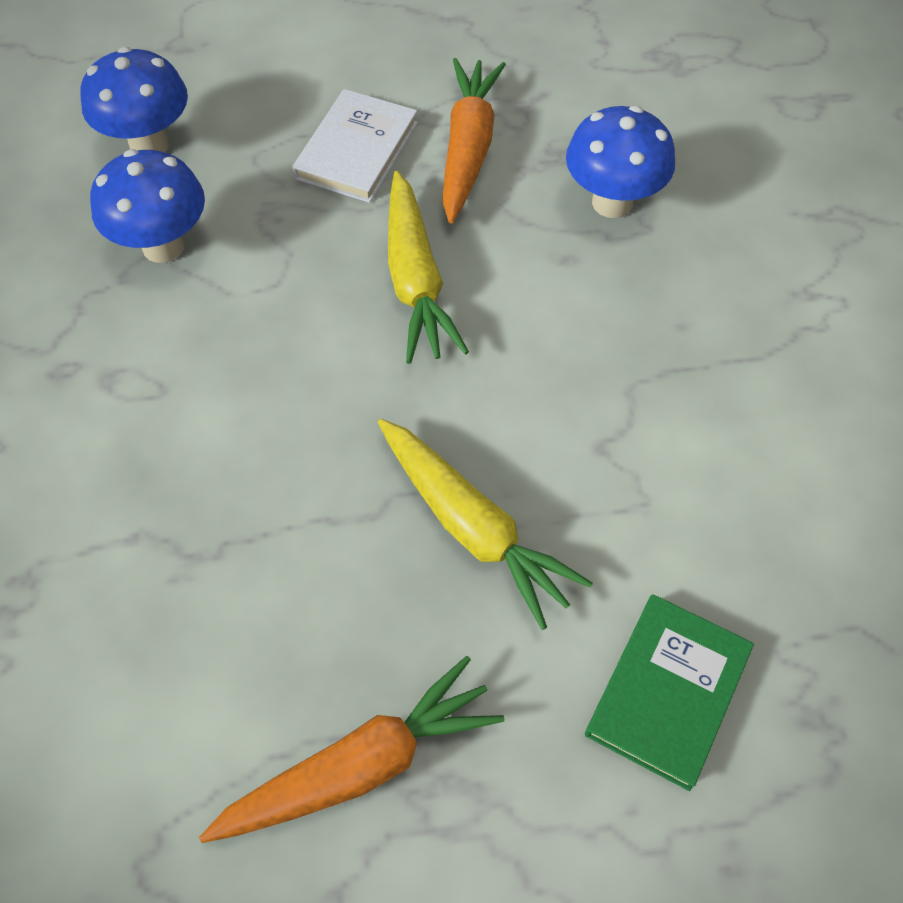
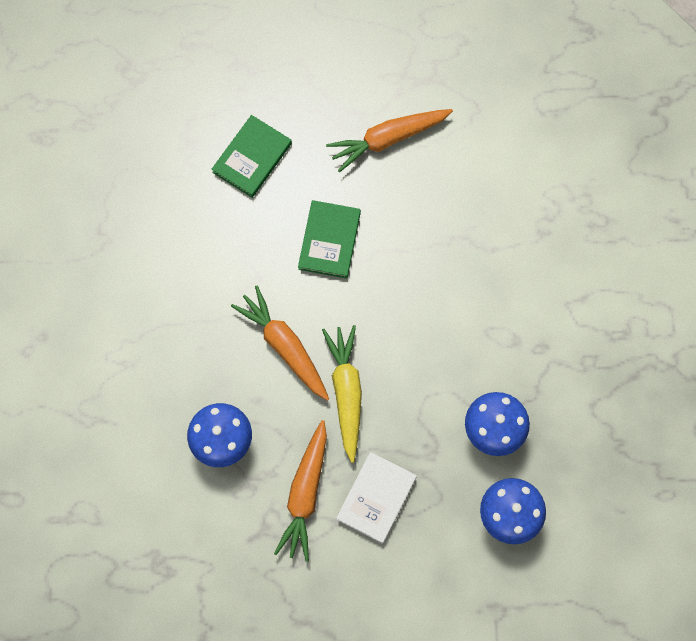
camera: 175 degrees left, 15 degrees up
(472, 527) = (329, 240): yellow carrot -> green book
(534, 340) = (284, 346): none -> orange carrot

